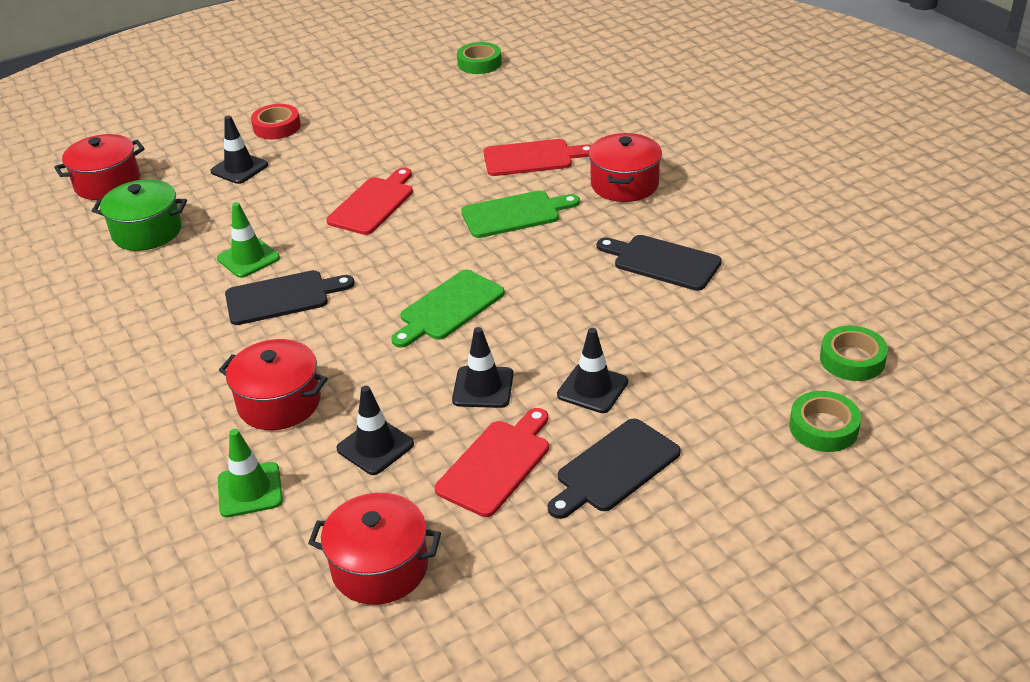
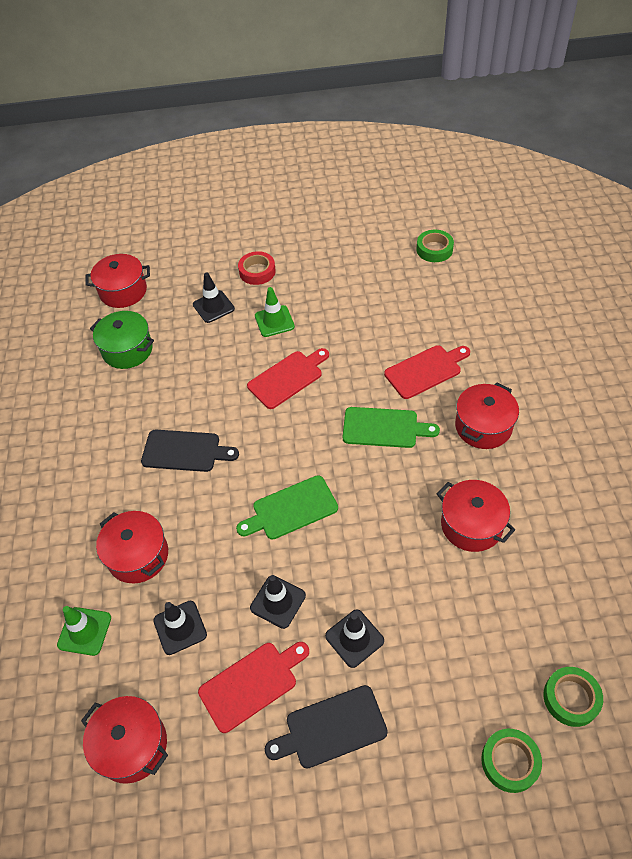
camera: 25 degrees right, 15 degrees up
(248, 258) = (180, 402): green traffic cone -> green traffic cone (274, 321)
(532, 158) = (425, 370): red cutting board -> red cutting board turned 45 degrees counterclockwise
(662, 262) = (471, 525): black cutting board -> red pot

